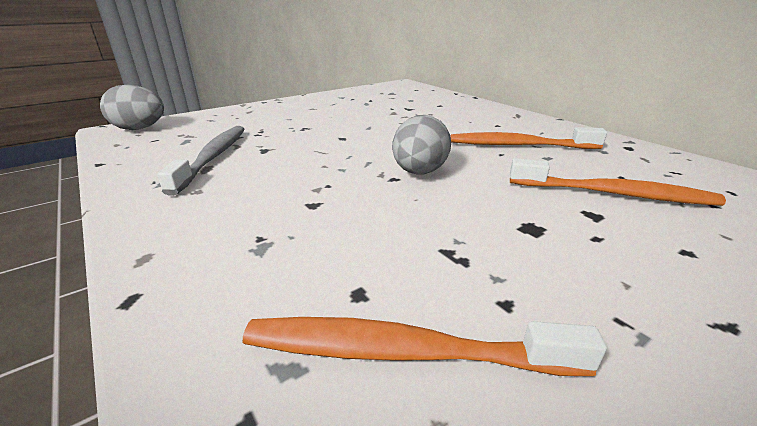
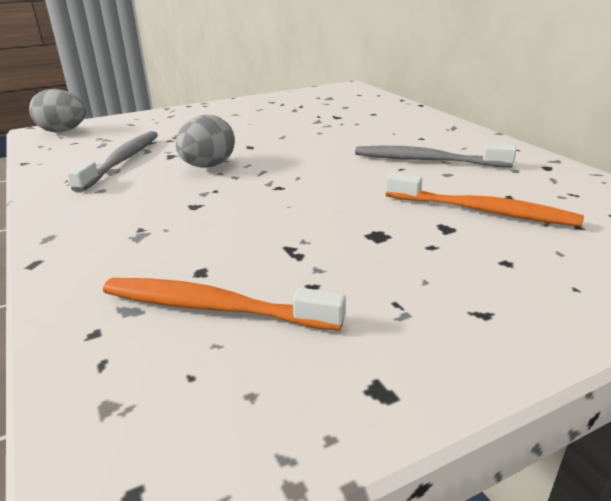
camera: 10 degrees right, 0 degrees up
(419, 172) = (306, 182): grey egg -> grey egg (208, 166)
(520, 145) = (427, 160): orange toothbrush -> grey toothbrush

